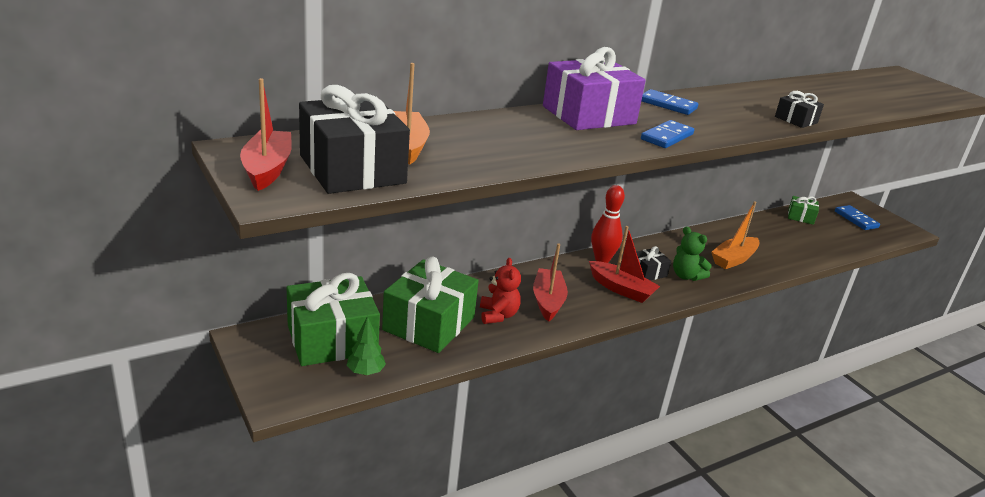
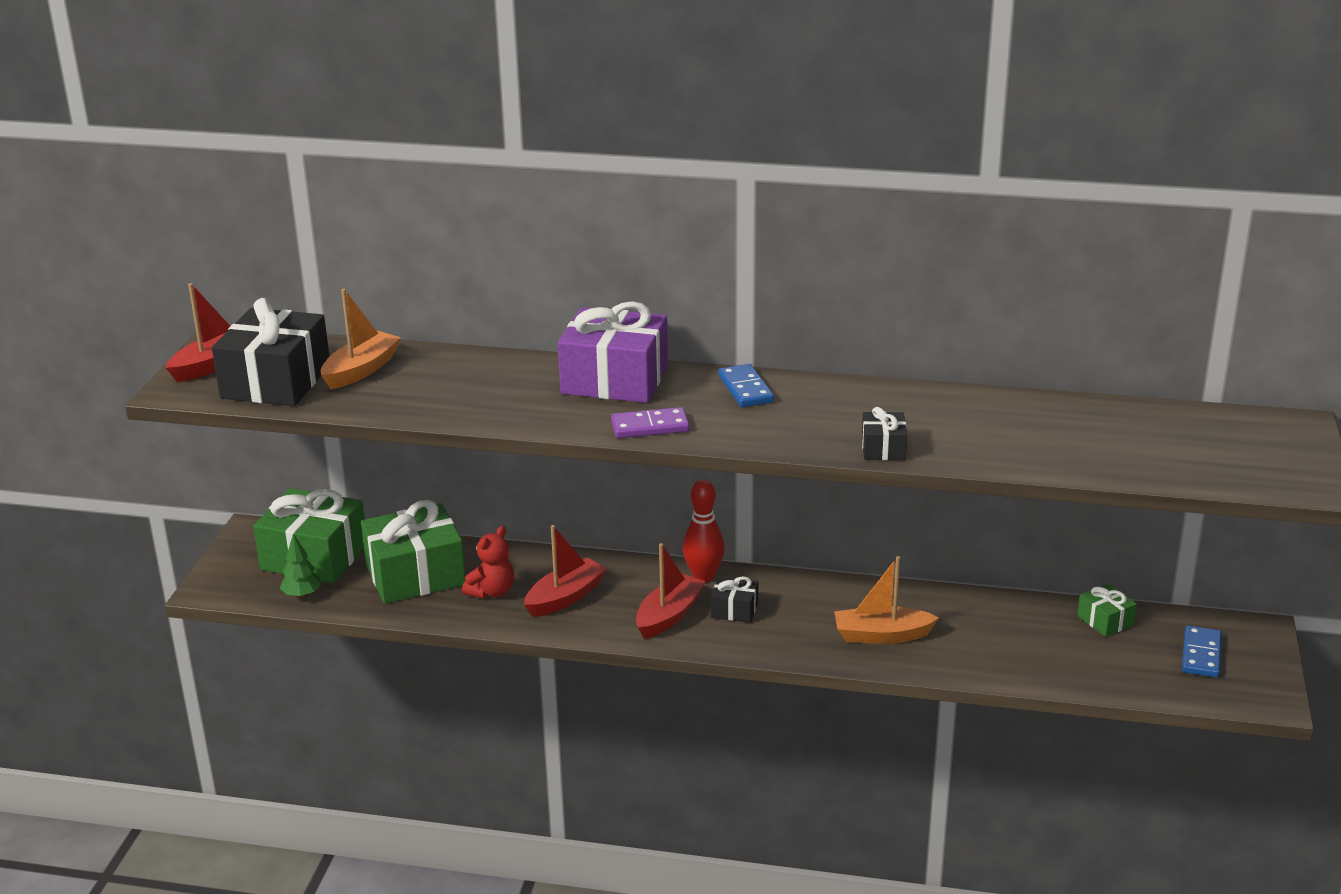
camera: 45 degrees right, 0 degrees up
(621, 289) = (669, 615): red boat -> red boat turned 135 degrees counterclockwise
(667, 137) = (650, 427): blue domino -> purple domino
(686, 276) = (777, 631): green teddy bear -> none

